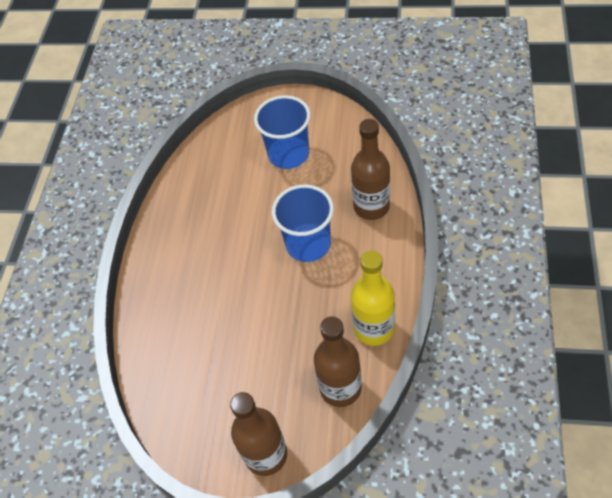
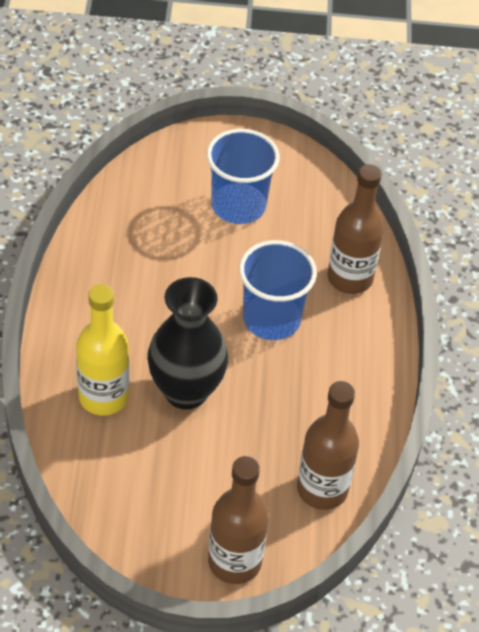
camera: 15 degrees left, 5 degrees down
(238, 307) = (186, 391): none -> black vase
(374, 329) = (360, 423): yellow bottle -> yellow bottle (103, 397)

